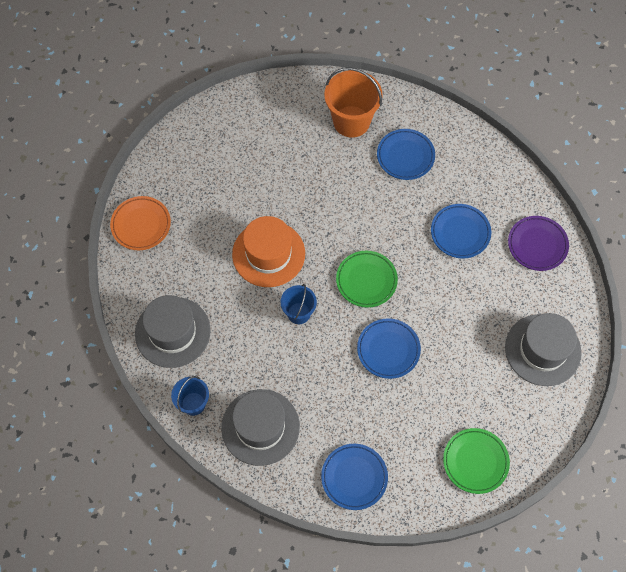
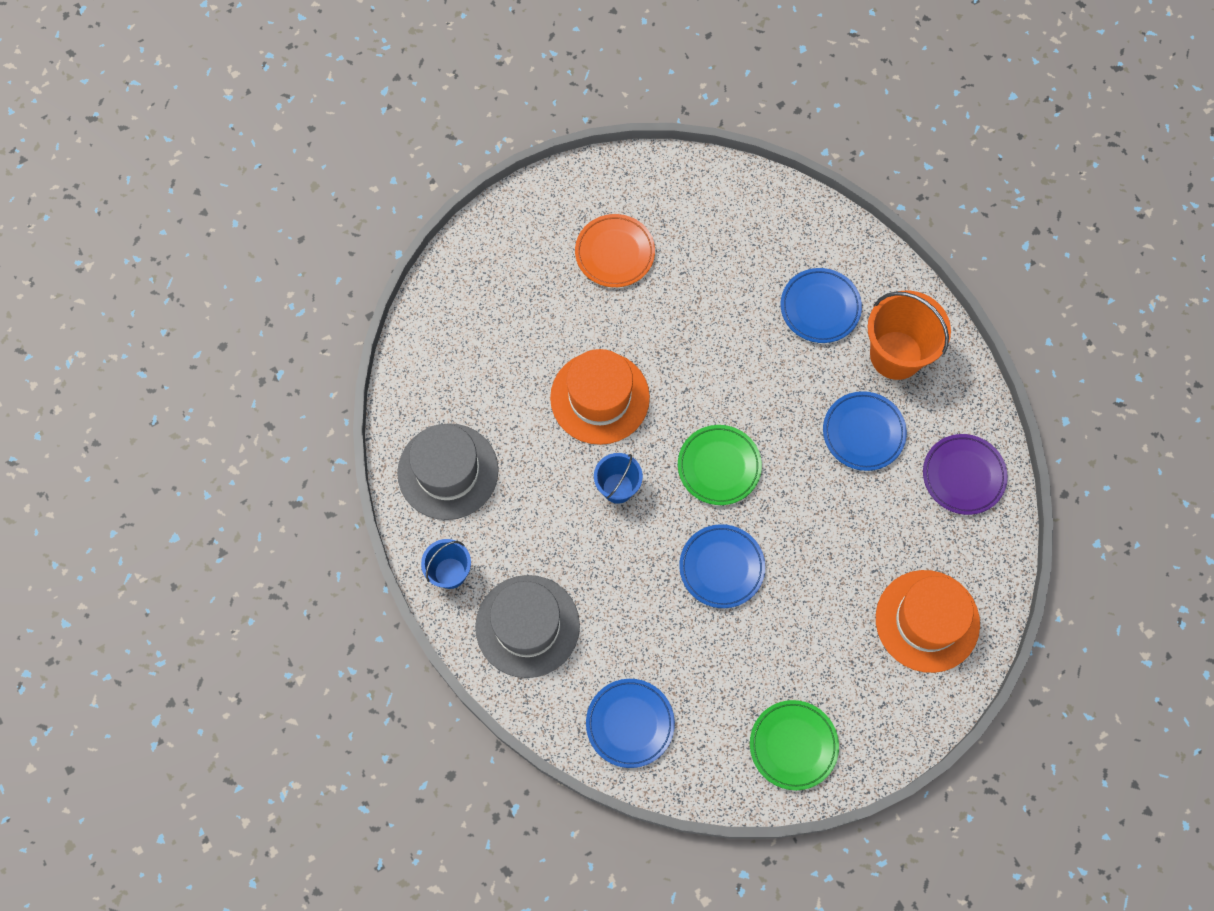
camera: 15 degrees right, 5 degrees up
(141, 225) = (444, 316): orange plate -> orange plate (615, 253)
(351, 121) = (760, 240): orange bucket -> orange bucket (896, 355)
(543, 350) = (927, 621): grey hat -> orange hat

